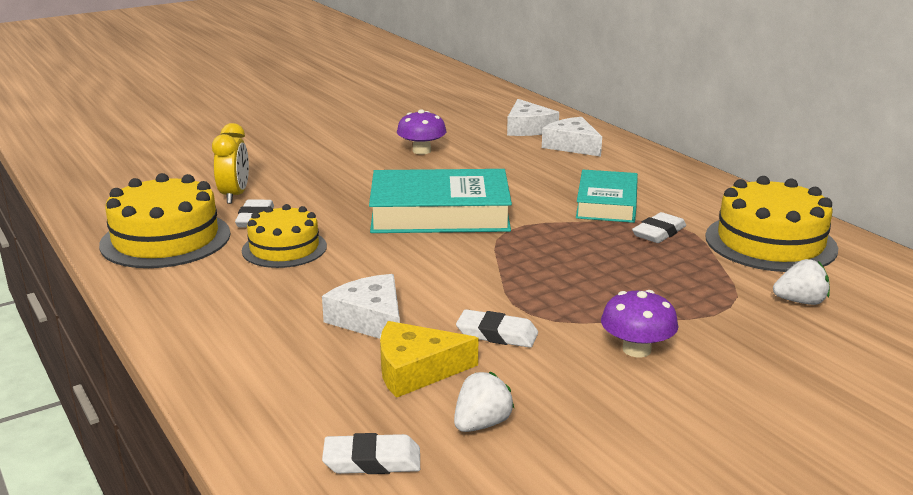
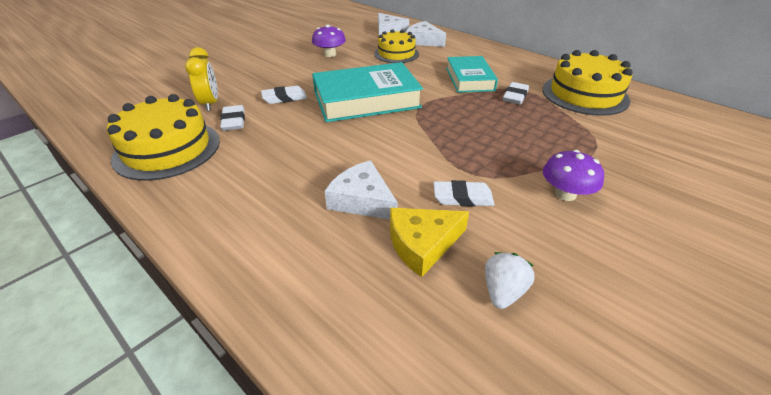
camera: 15 degrees left, 15 degrees up
(284, 248) = (266, 144): yellow cake -> yellow cake (396, 54)
(372, 461) = (438, 357): white eraser -> white eraser (284, 98)
(800, 301) = (635, 136): white strawberry -> none

